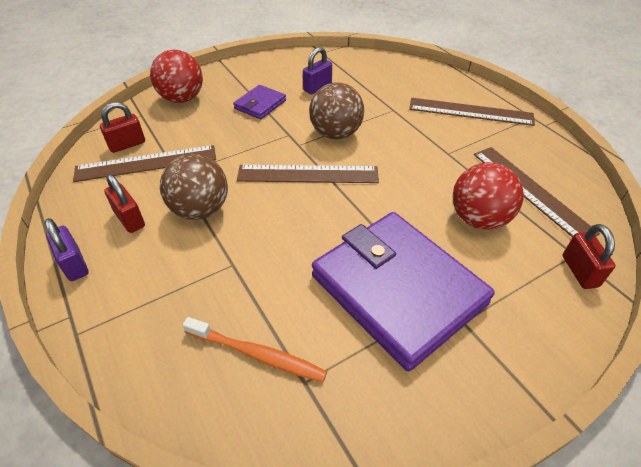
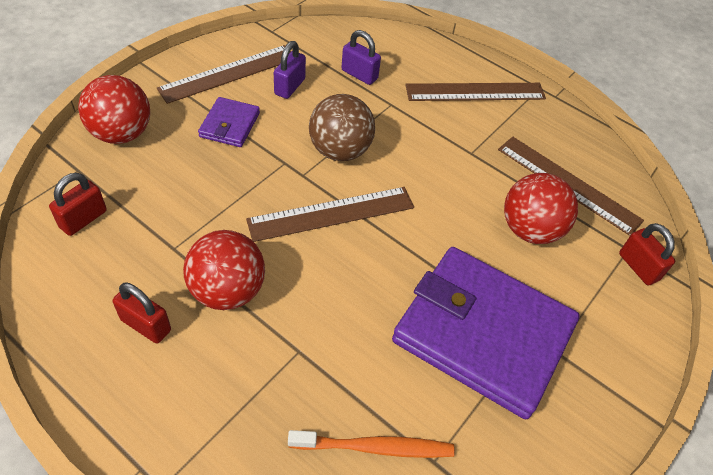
camera: 25 degrees left, 5 degrees up
(74, 264) = (108, 403): purple padlock -> purple padlock (359, 74)
(146, 163) = (125, 242): brown ruler -> brown ruler (229, 73)
(200, 210) = (227, 291): brown ball -> red ball

